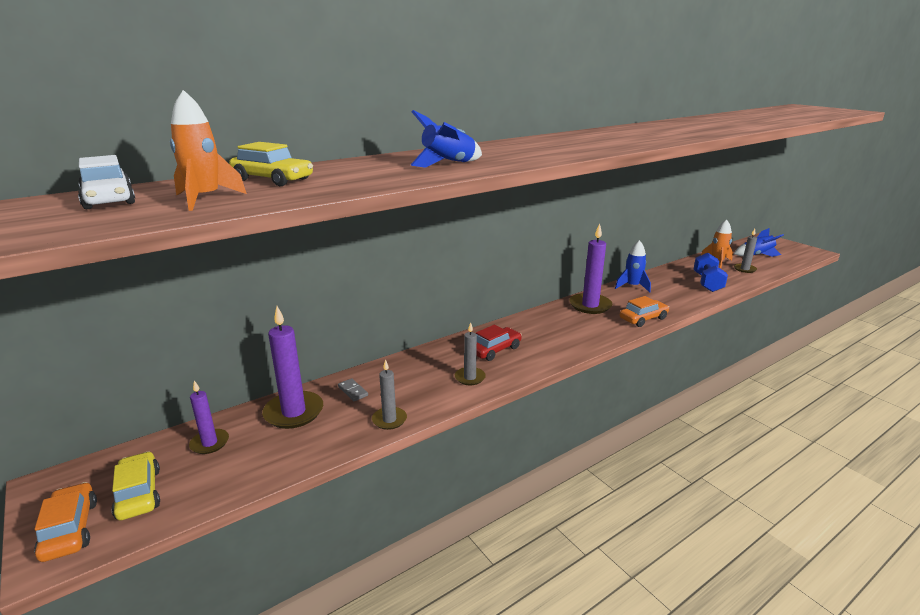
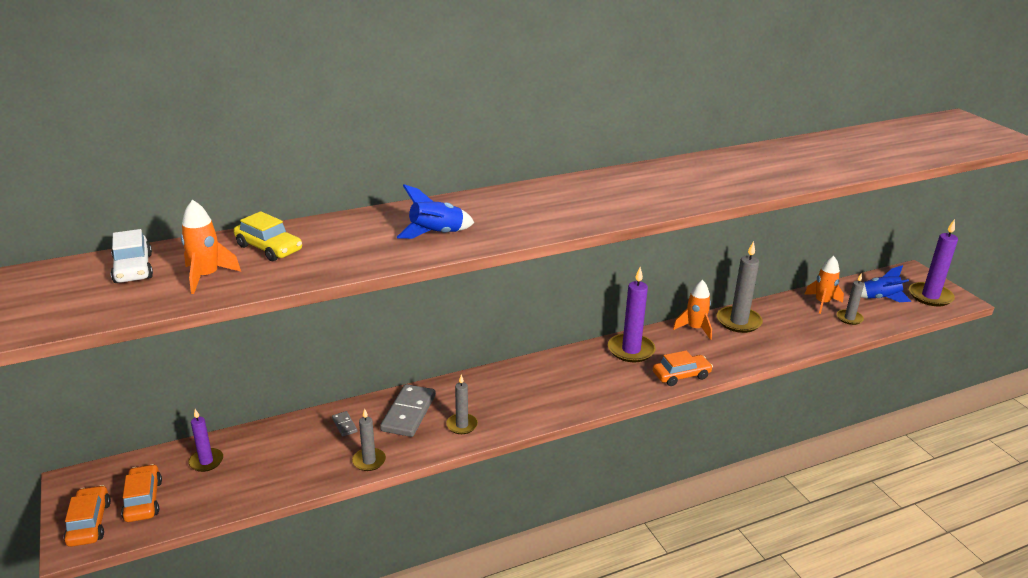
camera: 10 degrees right, 5 degrees up
(138, 493) = (143, 500): yellow car -> orange car
(294, 412) = (285, 440): purple candle -> purple candle (930, 296)
(413, 373) = (408, 413): none -> grey domino
(494, 350) = (500, 395): red car -> none
(632, 286) = (695, 329): blue rocket -> orange rocket
(663, 279) = (738, 321): none -> grey candle
(707, 283) = (788, 334): blue dumbbell -> none

